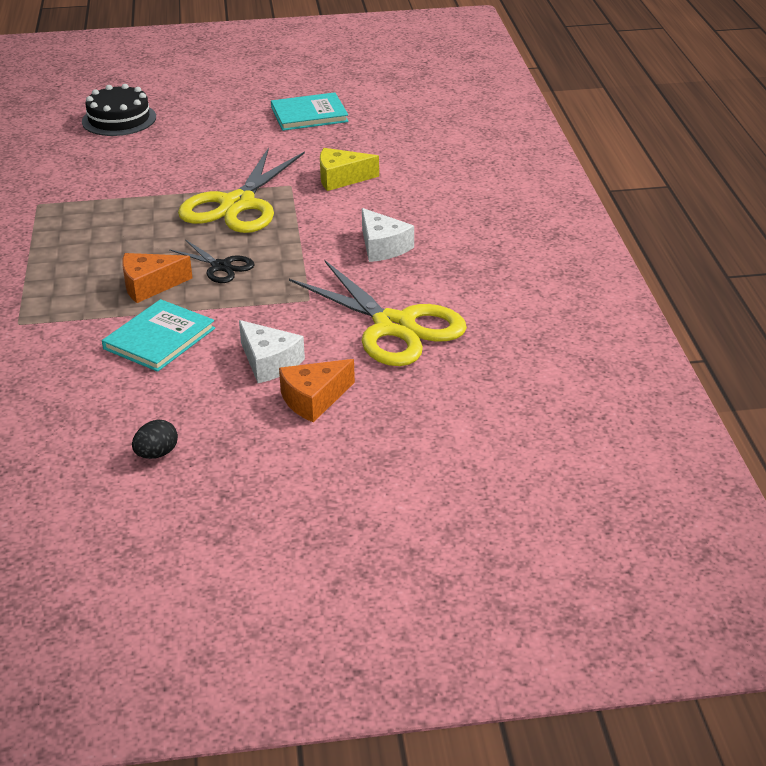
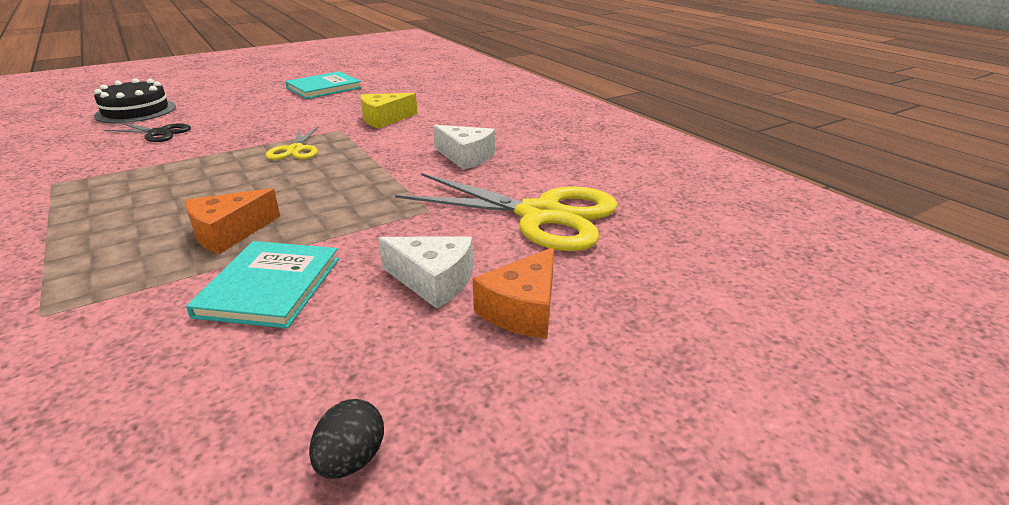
camera: 25 degrees left, 5 degrees down
(221, 266) = (308, 200): black scissors -> black scissors (158, 133)
(237, 204) = (295, 150): yellow scissors -> yellow scissors, size x0.50

